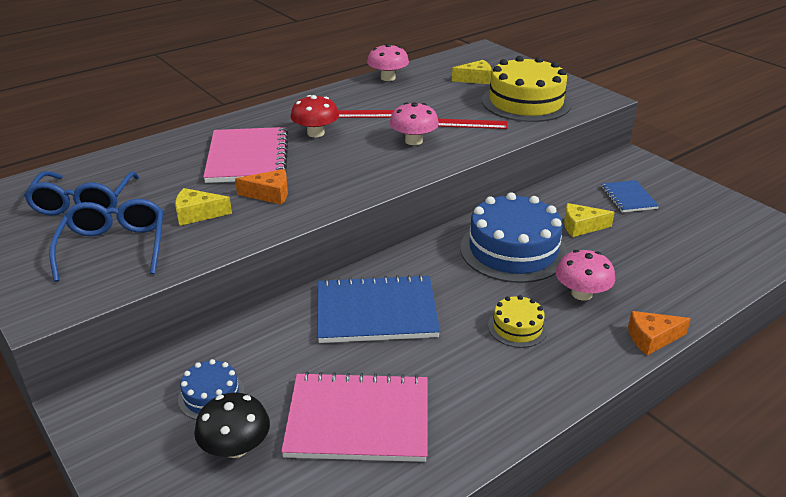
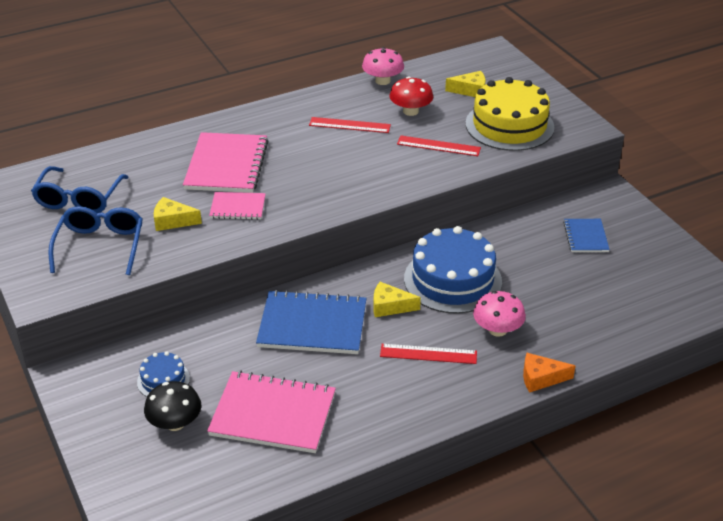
camera: 10 degrees right, 5 degrees up
(269, 194) = (238, 207): orange cheese -> pink notebook
(315, 133) = (294, 143): red mushroom -> red mushroom (410, 111)
(413, 141) = (383, 161): pink mushroom -> none
(517, 327) = (428, 354): yellow cake -> red ruler
(581, 227) = (526, 263): yellow cheese -> yellow cheese (390, 306)

